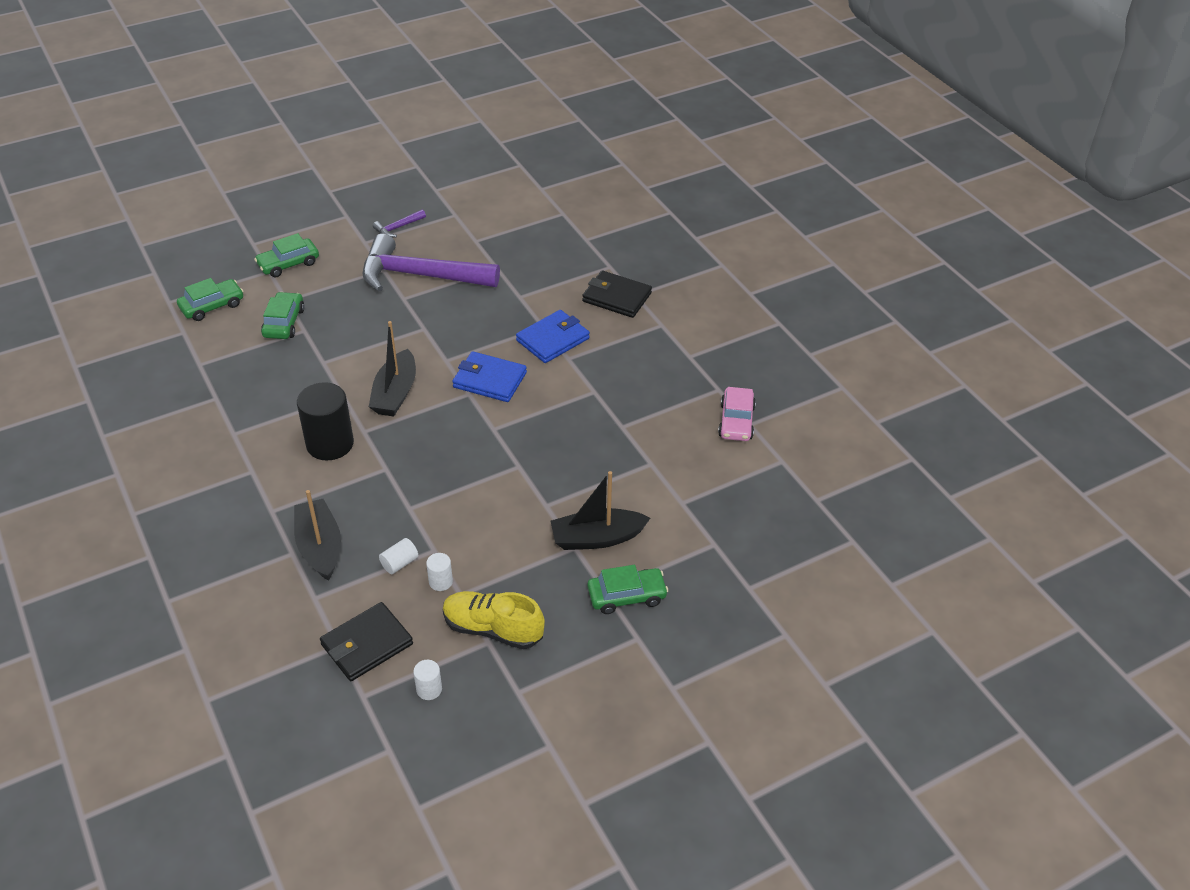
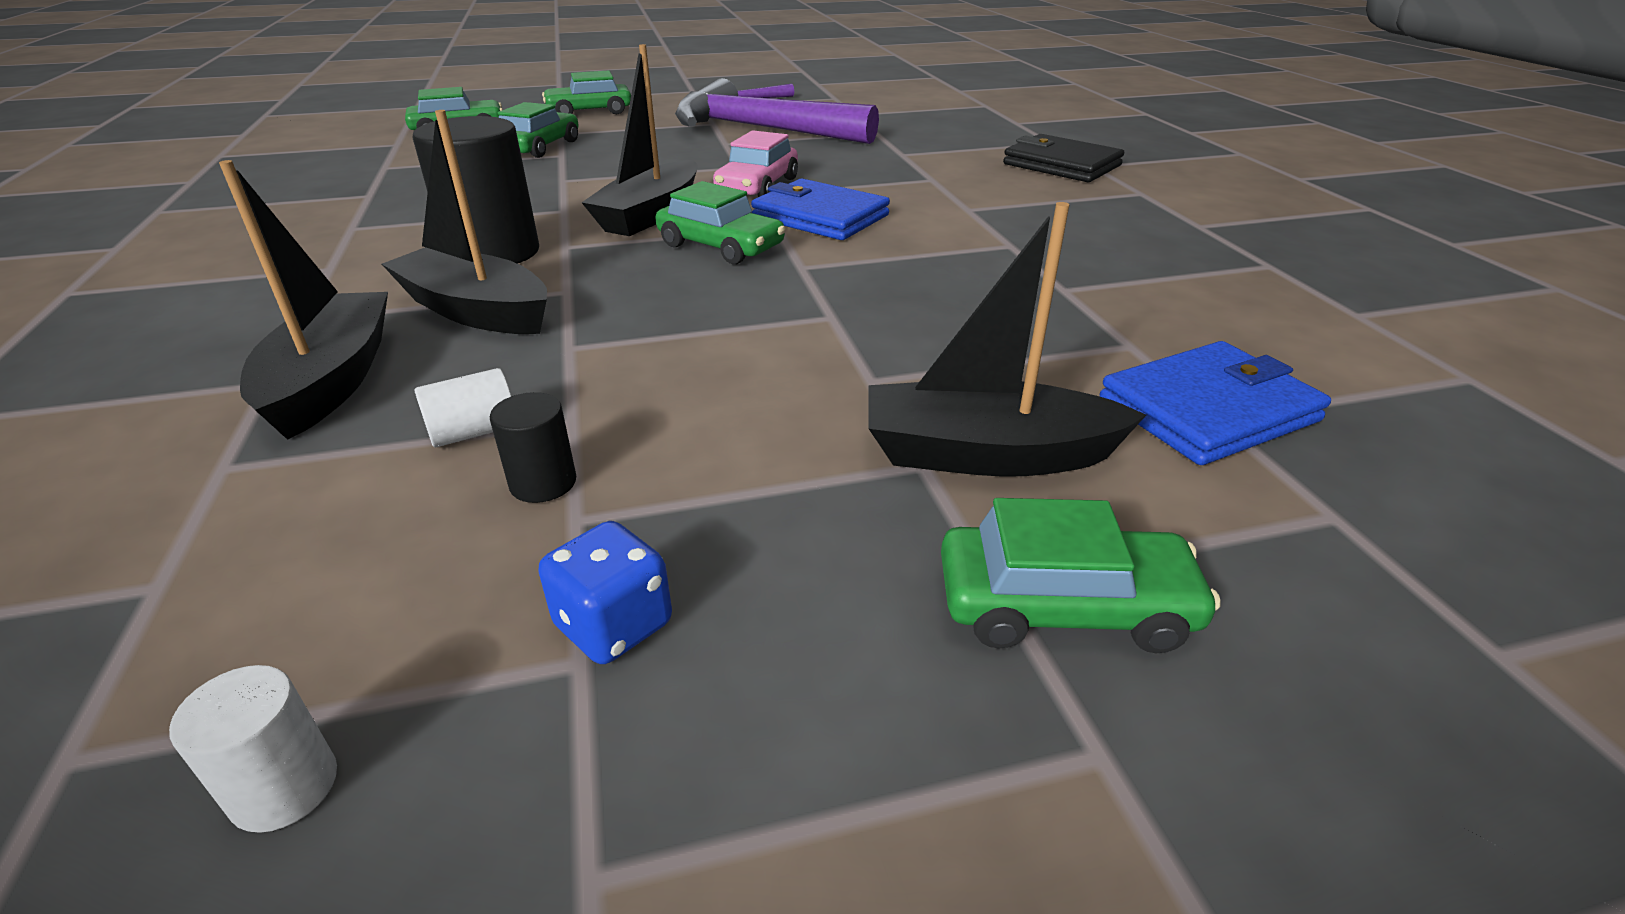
camera: 15 degrees right, 10 degrees down
(352, 491) = (476, 311): none -> black boat
(367, 644) = (232, 598): black wallet -> none
(440, 582) = (543, 483): white cylinder -> black cylinder
(446, 417) = (721, 246): none -> green car
(493, 629) = (614, 625): yellow shoe -> blue dice
(553, 339) = (945, 190): blue wallet -> blue wallet (1208, 410)
(736, 421) = (1324, 307): pink car -> pink car (757, 186)

